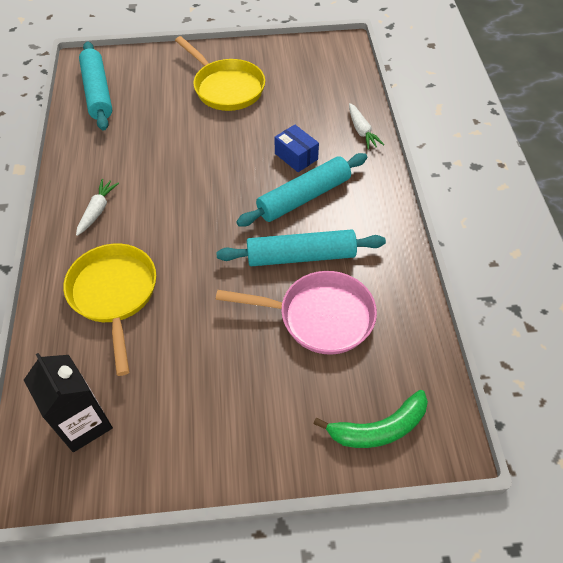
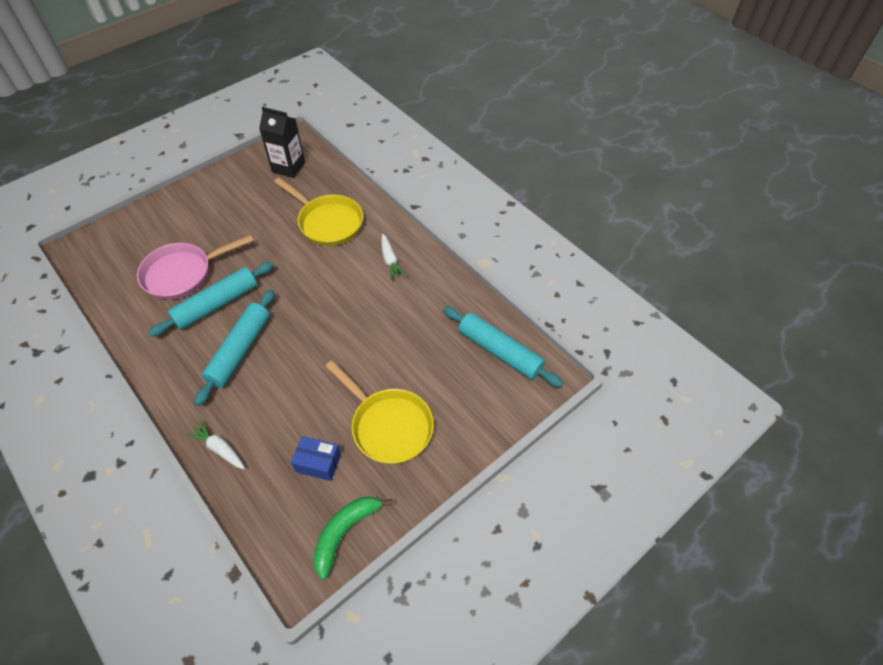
camera: 145 degrees right, 0 degrees up
(226, 88) = (388, 426): yellow pan -> yellow pan turned 150 degrees counterclockwise
(296, 156) = (268, 385): blue box -> blue box (318, 463)
(379, 428) = (119, 236): green banana -> green banana (345, 533)

